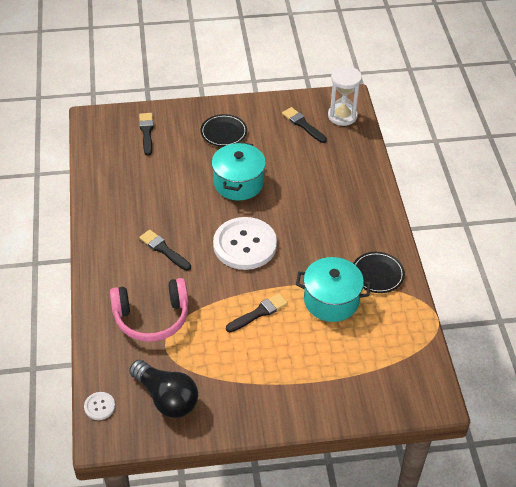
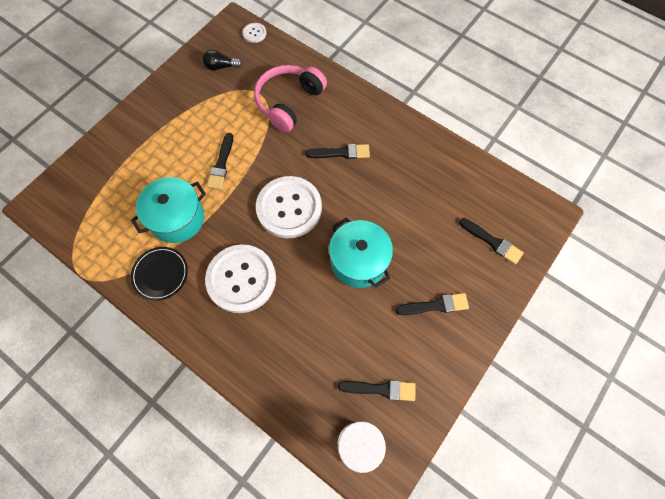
camera: 135 degrees right, 20 degrees up
(166, 398) = (221, 67): black light bulb -> black light bulb, size x0.55
(223, 132) = (435, 305): black plate -> black brush
(325, 230) = (241, 279): none -> white button

